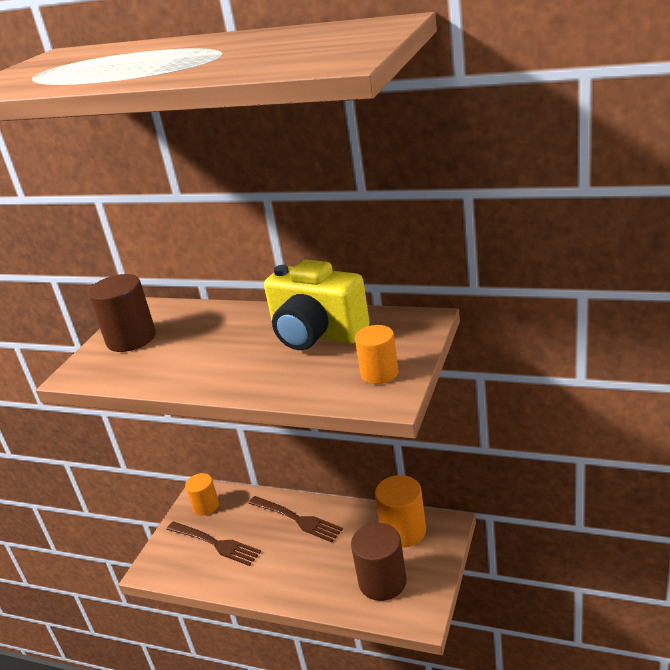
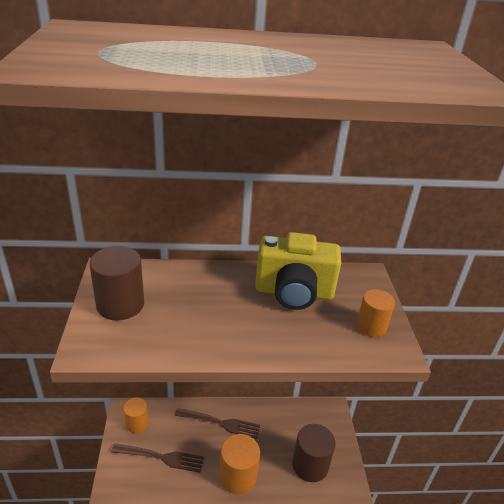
camera: 30 degrees left, 5 degrees up
(403, 531) = (305, 419): orange cylinder -> orange cylinder (238, 476)

